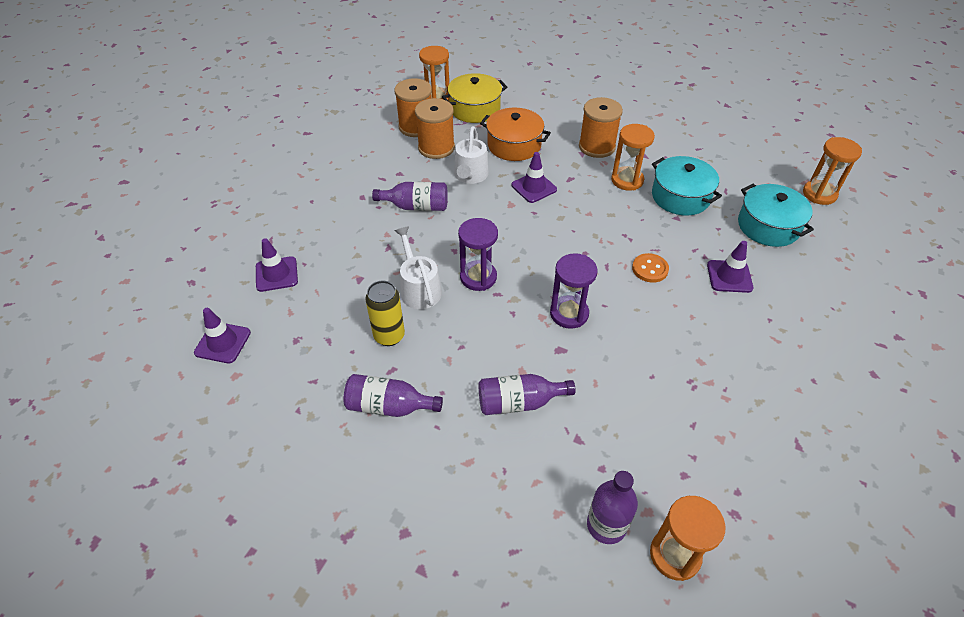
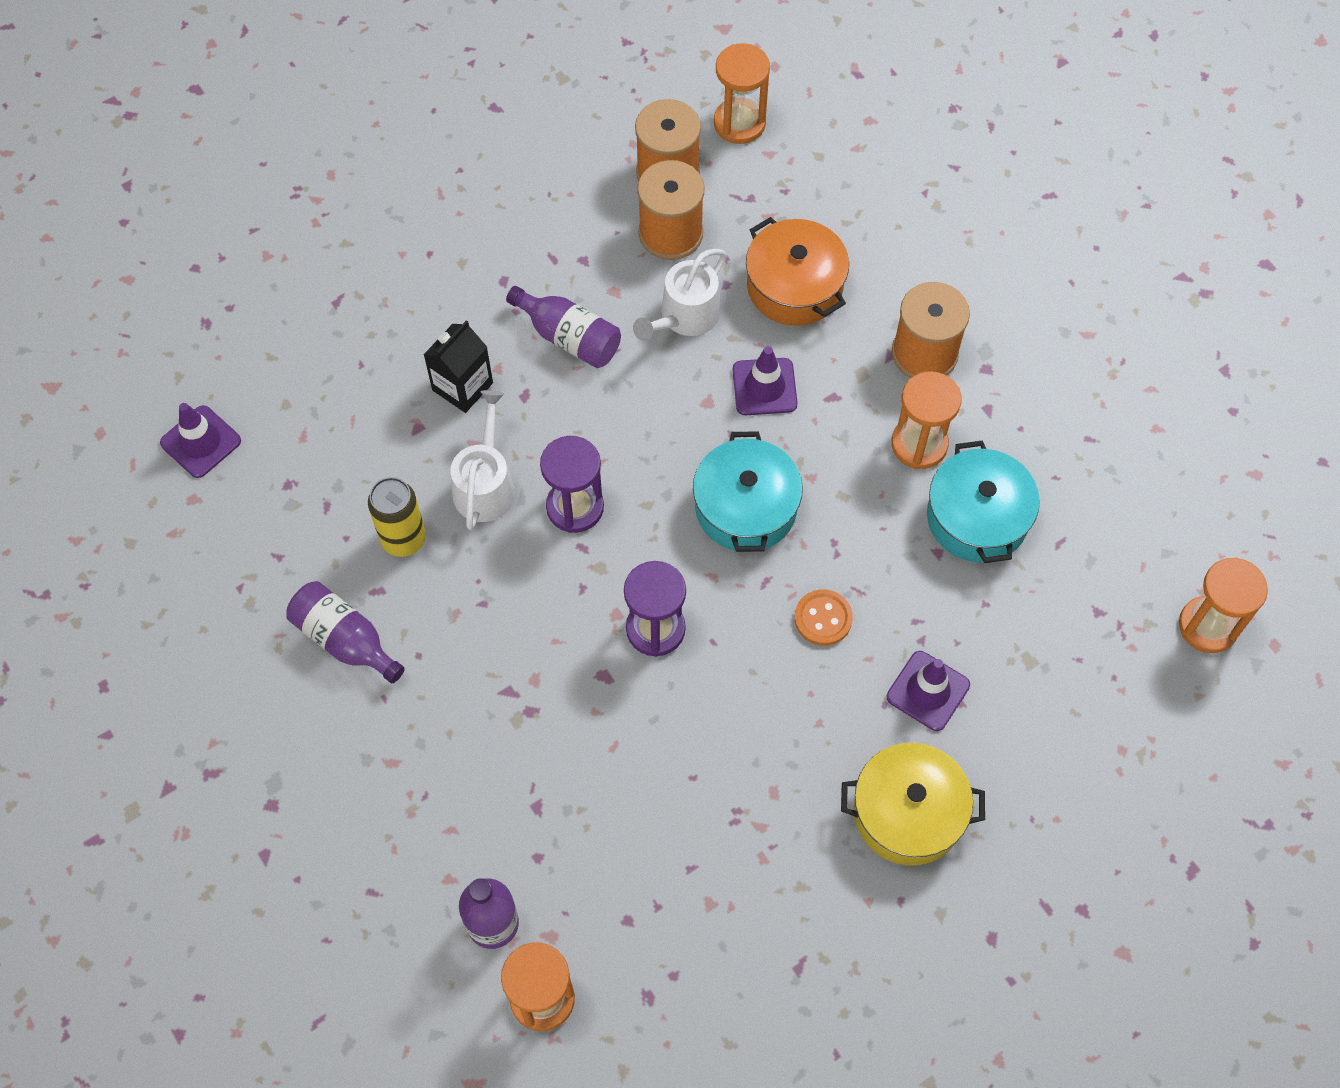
camera: 30 degrees right, 15 degrees up
(276, 274) = (317, 364): purple traffic cone -> none
(372, 250) = (462, 386): none -> black carton
(475, 109) = (786, 176): yellow pot -> yellow pot (908, 813)
(519, 402) = (501, 720): purple bottle -> none
(768, 226) = (1066, 640): turquoise pot -> turquoise pot (746, 507)

